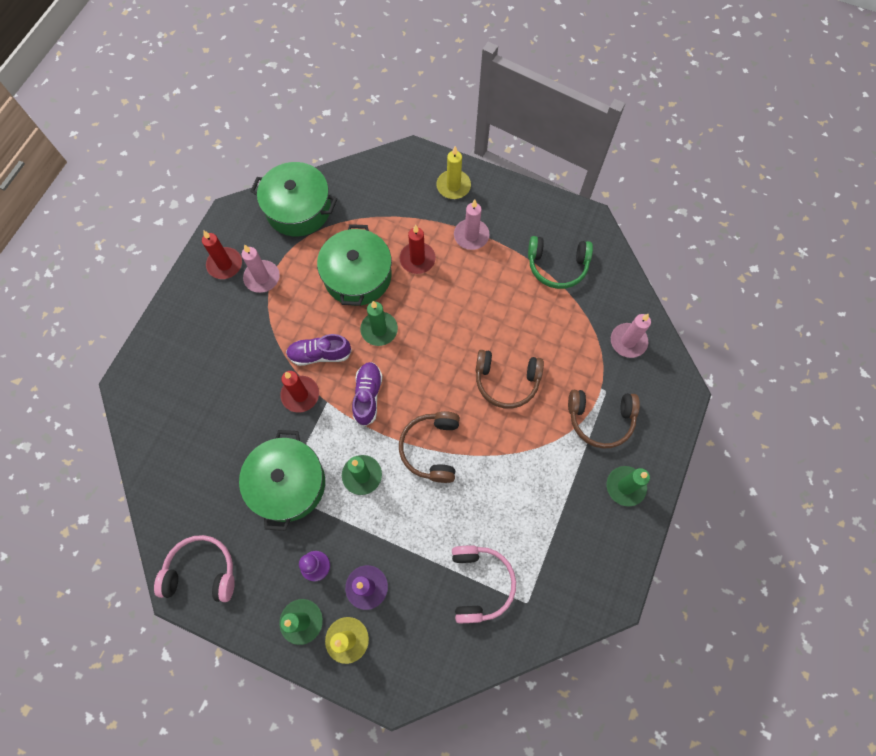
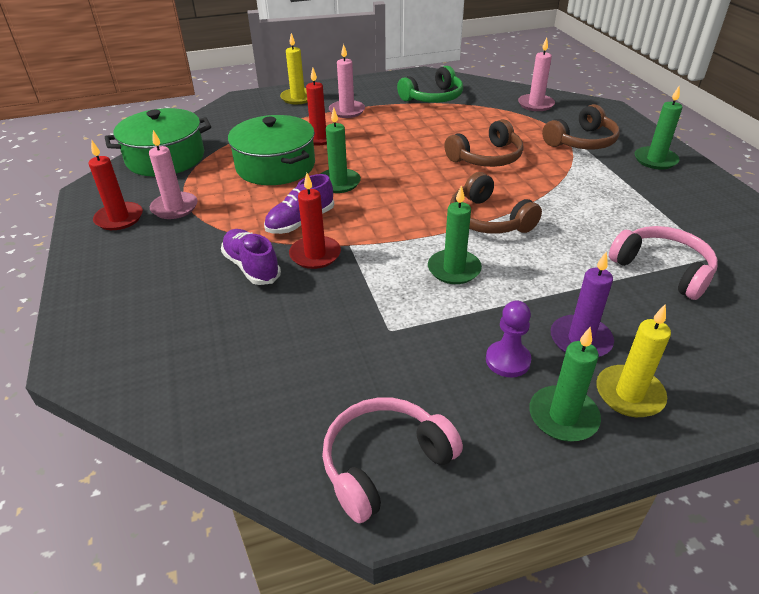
camera: 40 degrees left, 30 degrees down
(288, 484) = (388, 319): green pot -> none
(368, 396) = (384, 221): purple shoe -> purple shoe (251, 267)

